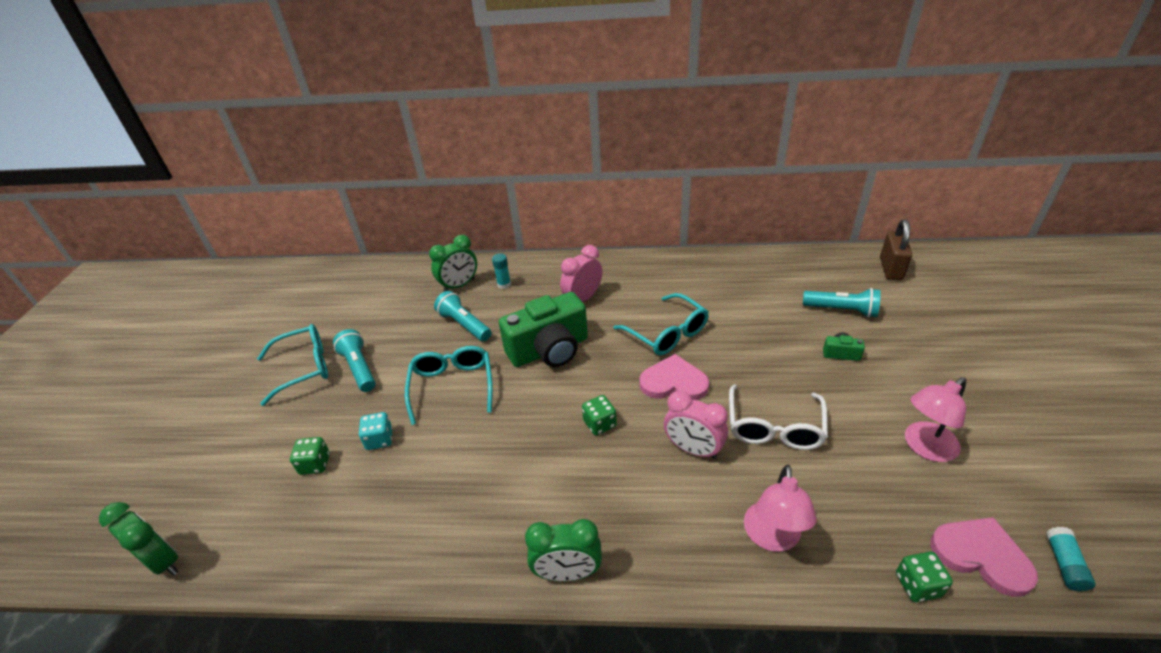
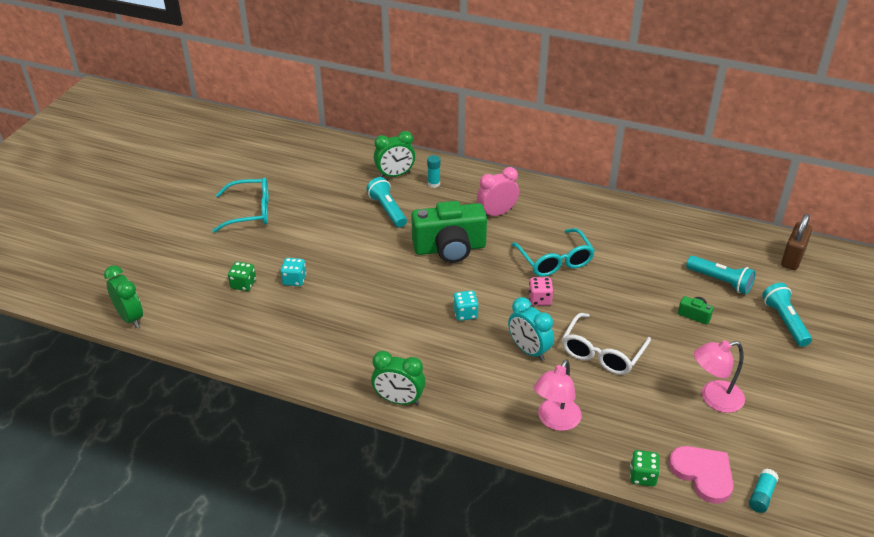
camera: 15 degrees right, 0 degrees up
(359, 368) = (293, 223): turquoise flashlight -> turquoise flashlight (784, 321)
(452, 386) = (361, 256): turquoise glasses -> none
(599, 424) = (465, 313): green dice -> turquoise dice
(673, 382) = (540, 299): pink heart -> pink dice
(693, 449) = (529, 350): pink clock -> turquoise clock

